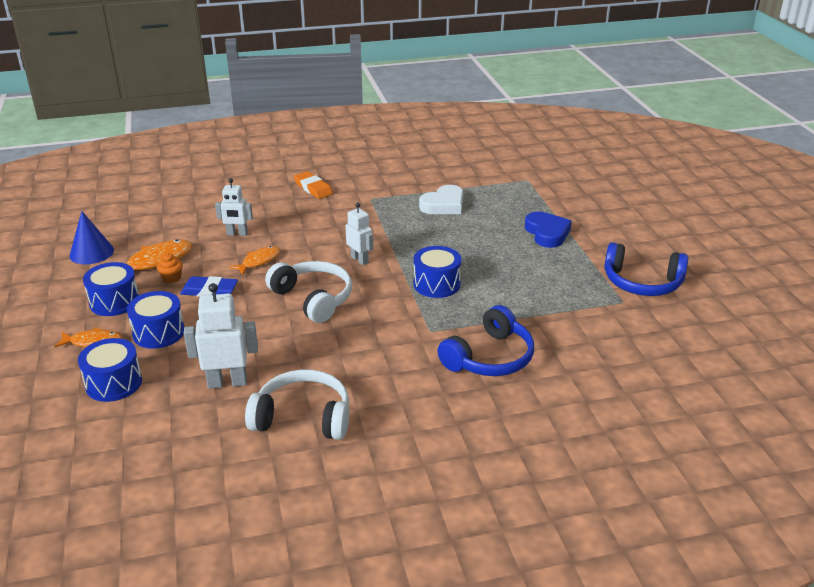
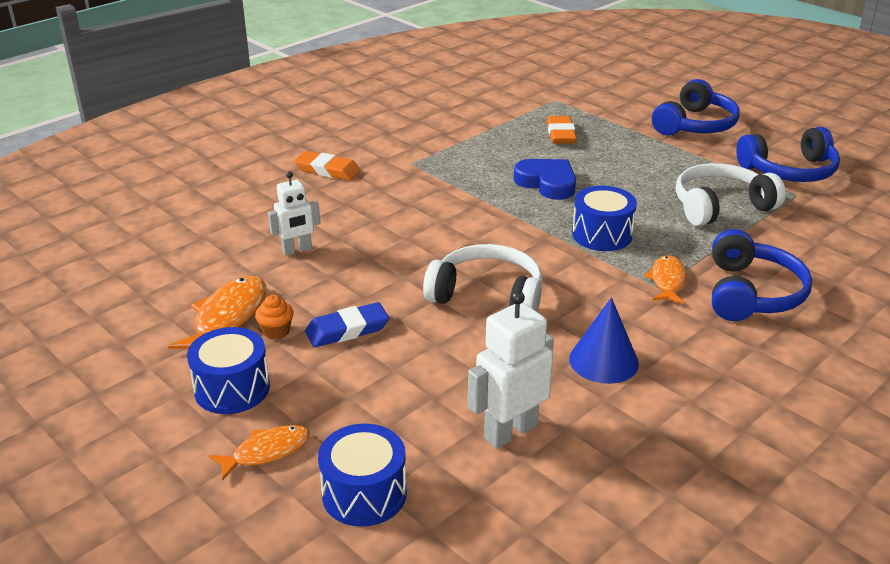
camera: 30 degrees left, 0 degrees up
(91, 252) = (116, 336): blue cone -> blue cone (603, 361)
(158, 332) = (344, 405): blue drum -> none
(259, 261) = (366, 274): orange fish -> orange fish (667, 281)
(303, 417) = (649, 436): white headphones -> white headphones (720, 206)
(360, 260) = (485, 234): white robot -> none
(443, 205) = (502, 148): white heart -> none
(498, 206) = (560, 134): none -> orange eraser
(547, 233) = (643, 148): blue heart -> blue heart (547, 183)
(612, 227) = (695, 125): none -> blue headphones

